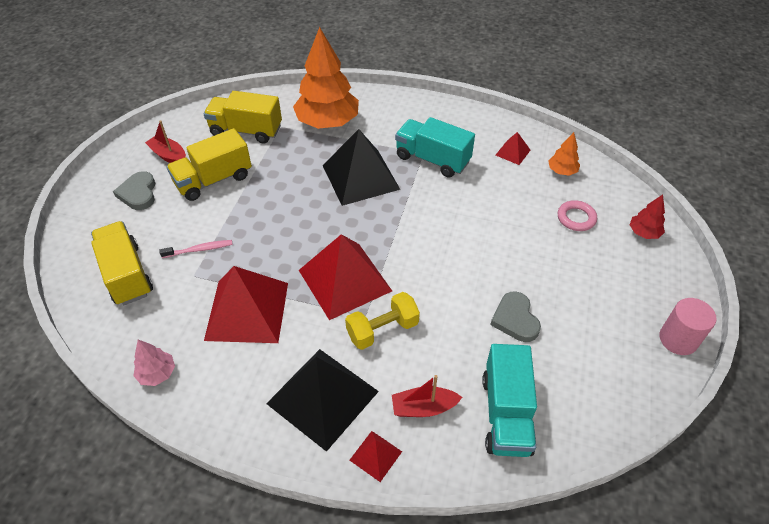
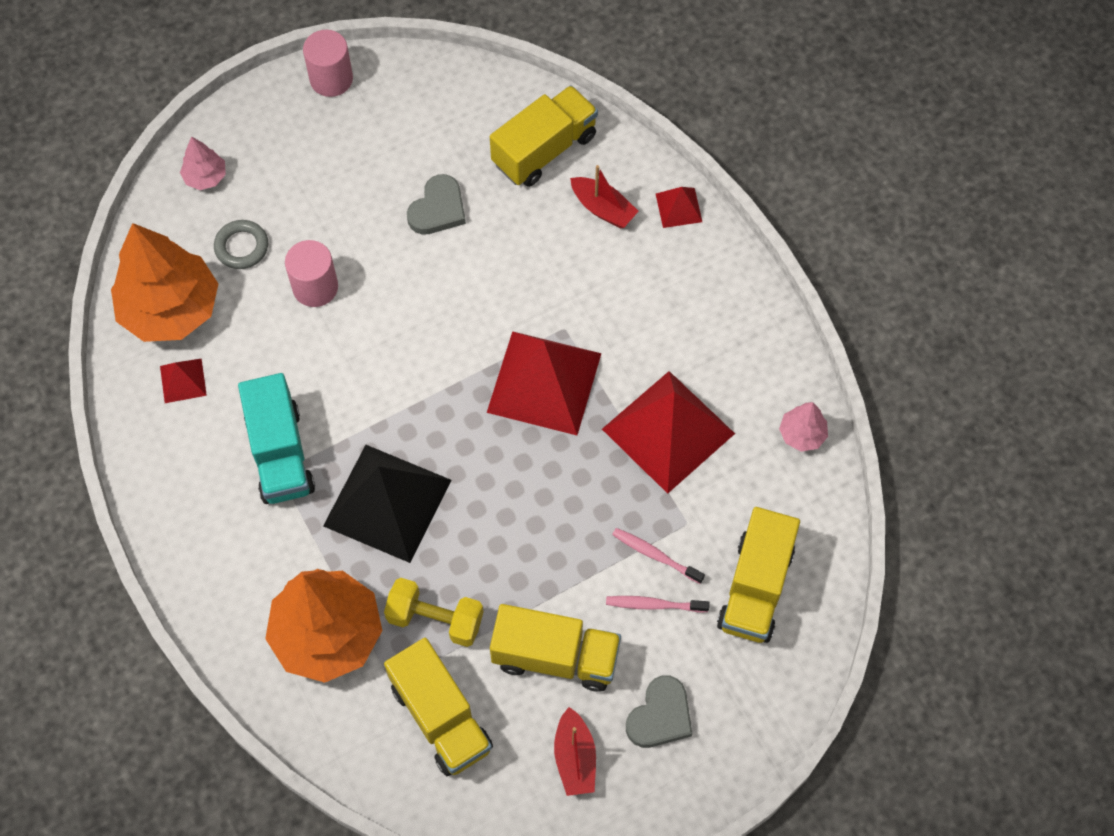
camera: 135 degrees left, 15 degrees up
(180, 230) = (654, 605): none -> pink toothbrush
(322, 397) = (676, 287): black pyramid -> none
(382, 330) = (563, 301): yellow dumbbell -> yellow dumbbell (435, 619)
(506, 414) = (544, 150): turquoise truck -> yellow truck
(517, 230) = (315, 287): none -> pink cylinder
(562, 171) = (171, 309): orange tree -> orange tree, size x2.23
(576, 218) = (242, 247): pink ring -> grey ring
(644, 233) = (205, 177): red tree -> pink tree

